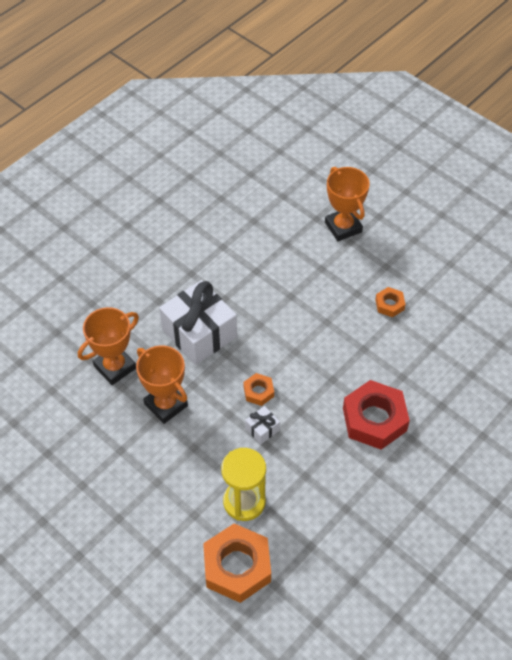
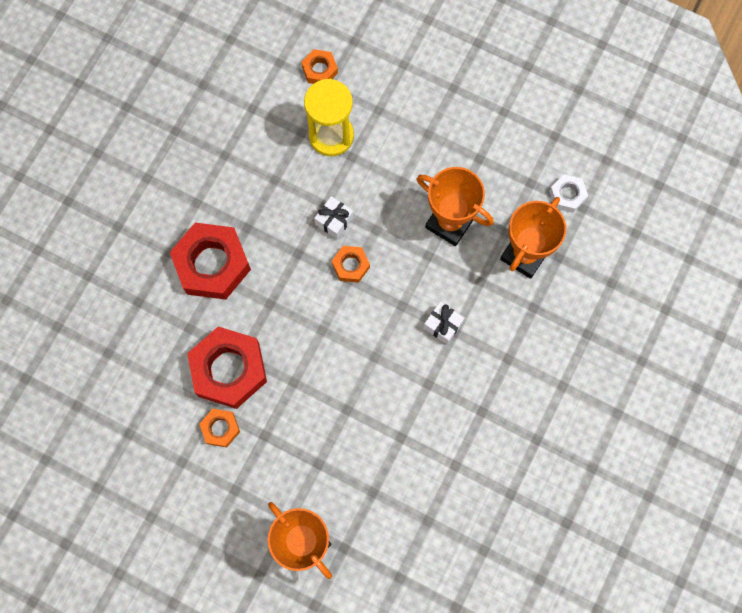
camera: 165 degrees right, 20 degrees up
(60, 403) = (567, 195): none -> white nut
(199, 333) = (443, 325): white gift -> white gift, size x0.43
(237, 567) = (320, 70): orange nut -> orange nut, size x0.49
(375, 341) = (229, 370): none -> red nut

